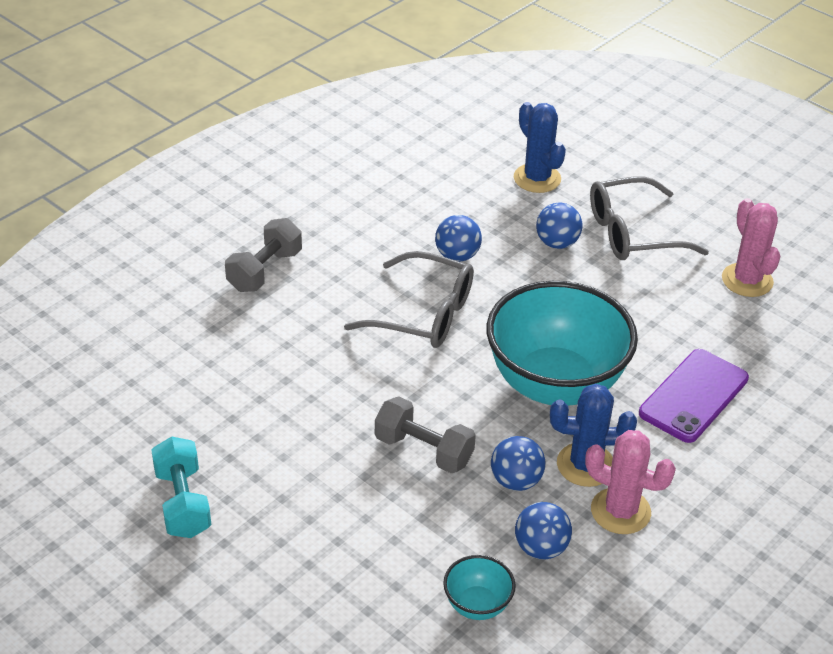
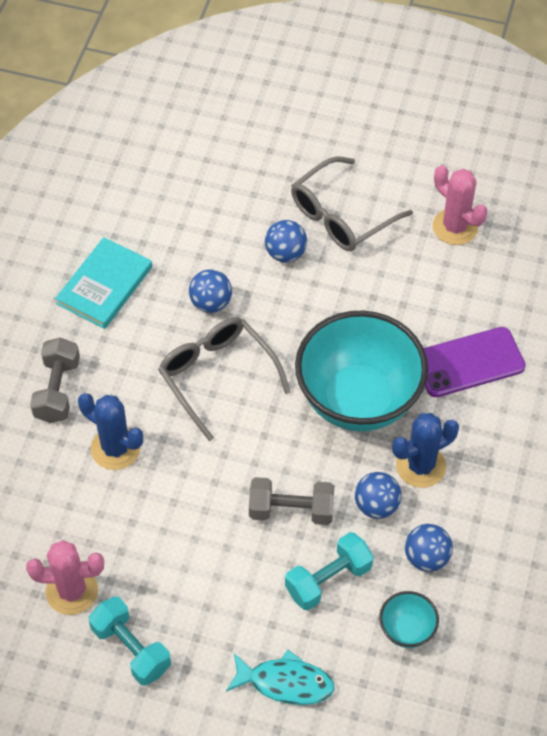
camera: 25 degrees left, 15 degrees up
(316, 598) = (285, 682): none -> turquoise fish
(365, 209) = (104, 285): none -> turquoise book
(422, 525) = (328, 580): none -> turquoise dumbbell
(424, 314) = (217, 376): grey glasses -> grey glasses turned 120 degrees counterclockwise
(537, 178) = (232, 189): blue cactus -> blue cactus (115, 448)
(620, 511) = (467, 496): pink cactus -> pink cactus (72, 591)
(693, 396) = (469, 362): purple phone -> purple phone turned 60 degrees clockwise

